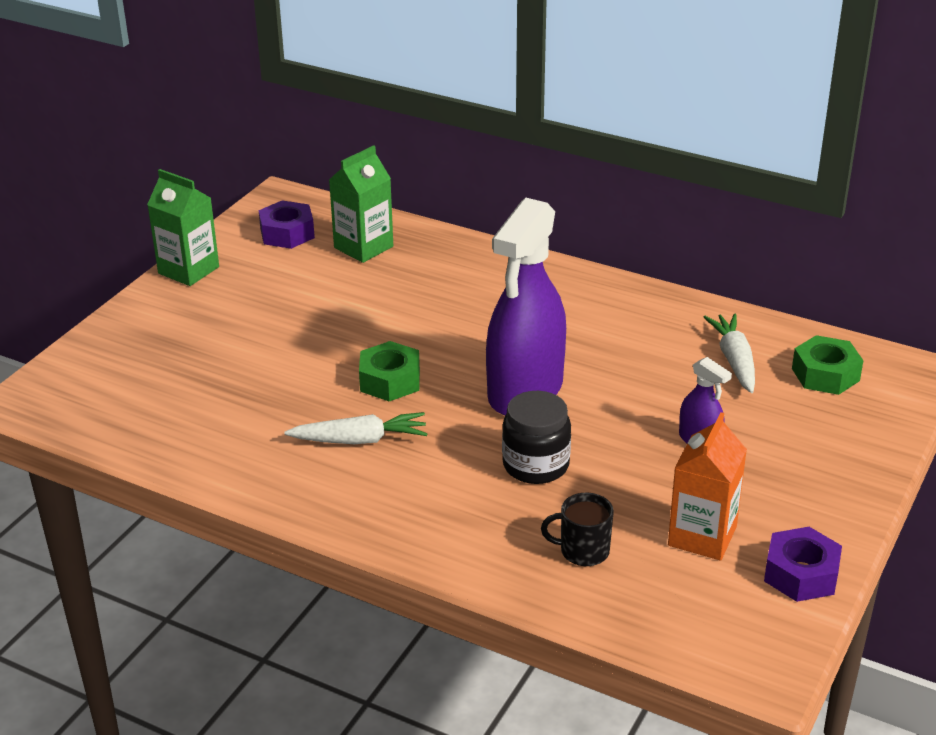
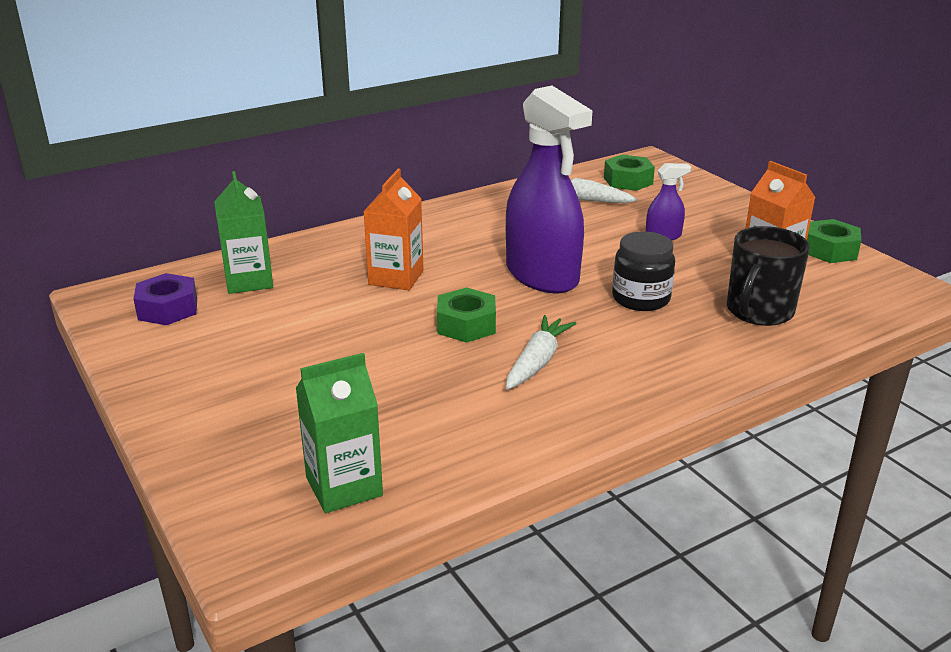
camera: 60 degrees left, 5 degrees down
(188, 270) = (147, 377): green carton -> green carton (344, 486)
(439, 313) = (396, 278): none -> orange carton
(583, 551) = (759, 311): black mug -> black mug, size x1.66
(801, 574) = (830, 250): purple nut -> green nut

